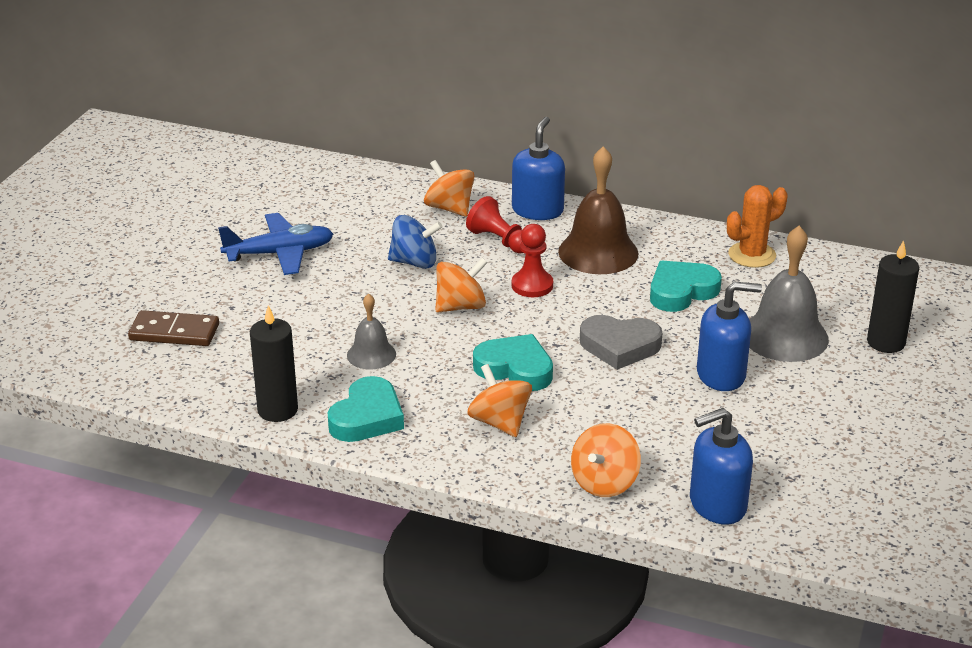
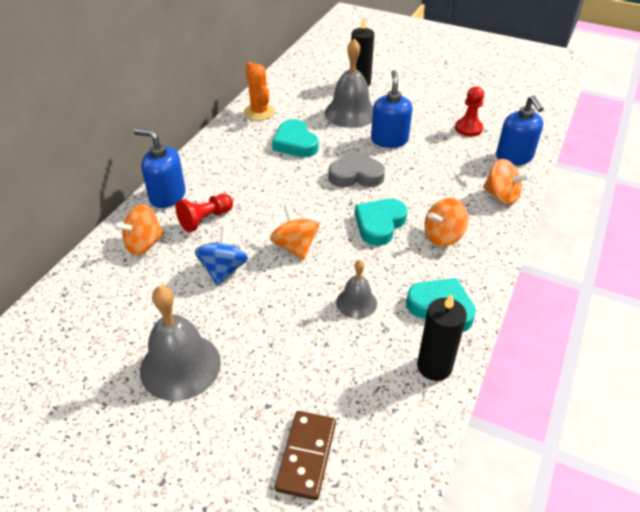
camera: 85 degrees left, 10 degrees up
(279, 253) = (180, 366): blue plane -> grey bell
(532, 285) = (273, 207): red pawn -> red pawn (468, 128)
(598, 252) = (237, 172): brown bell -> none
(619, 346) = (356, 175): grey heart -> grey heart turned 105 degrees counterclockwise

